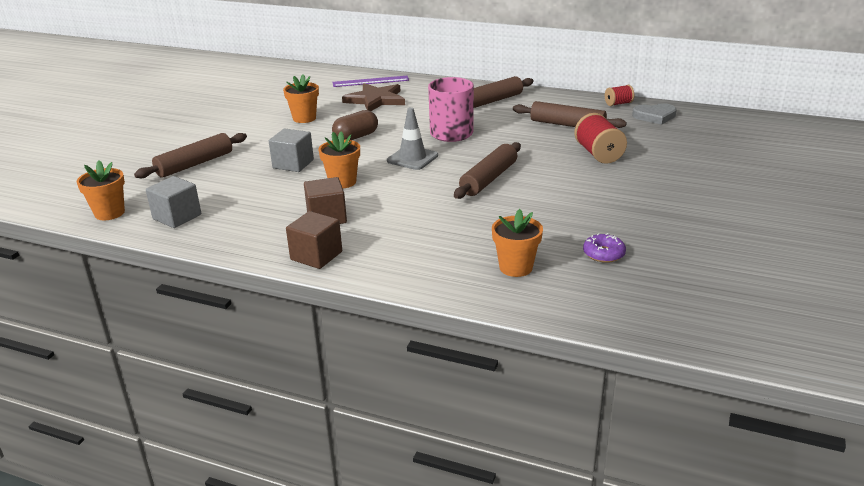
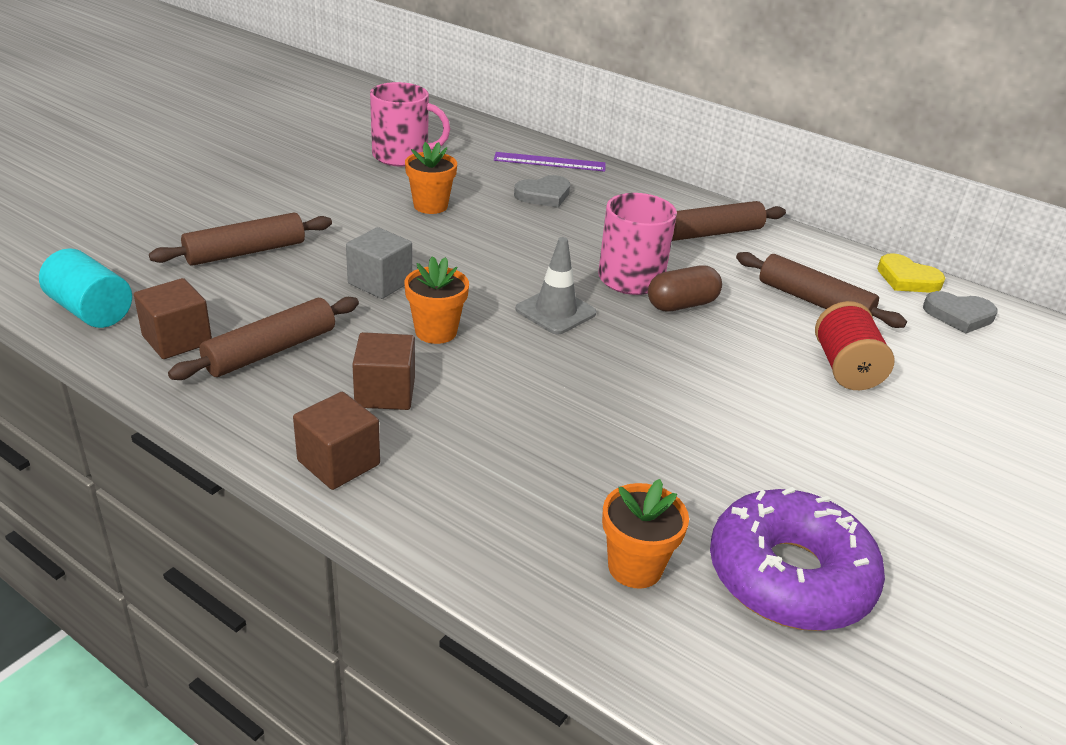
camera: 10 degrees right, 5 degrees up
(109, 213) = (91, 311): orange flower pot -> turquoise cylinder
(177, 217) = (177, 340): grey cube -> brown cube
(270, 95) = (402, 156): none -> pink mug
(356, 137) = (489, 254): brown capsule -> brown capsule (681, 305)
(375, 100) = (544, 195): brown star -> grey heart
(489, 179) = (656, 377): brown rolling pin -> brown rolling pin (271, 351)
(603, 254) = (789, 576): purple donut -> purple donut, size x2.37
(618, 104) = (907, 279): red spool -> yellow heart

